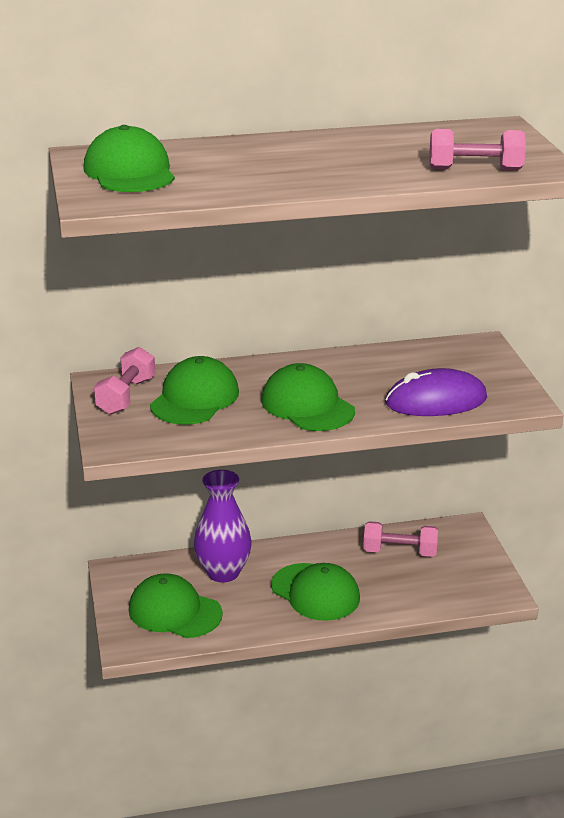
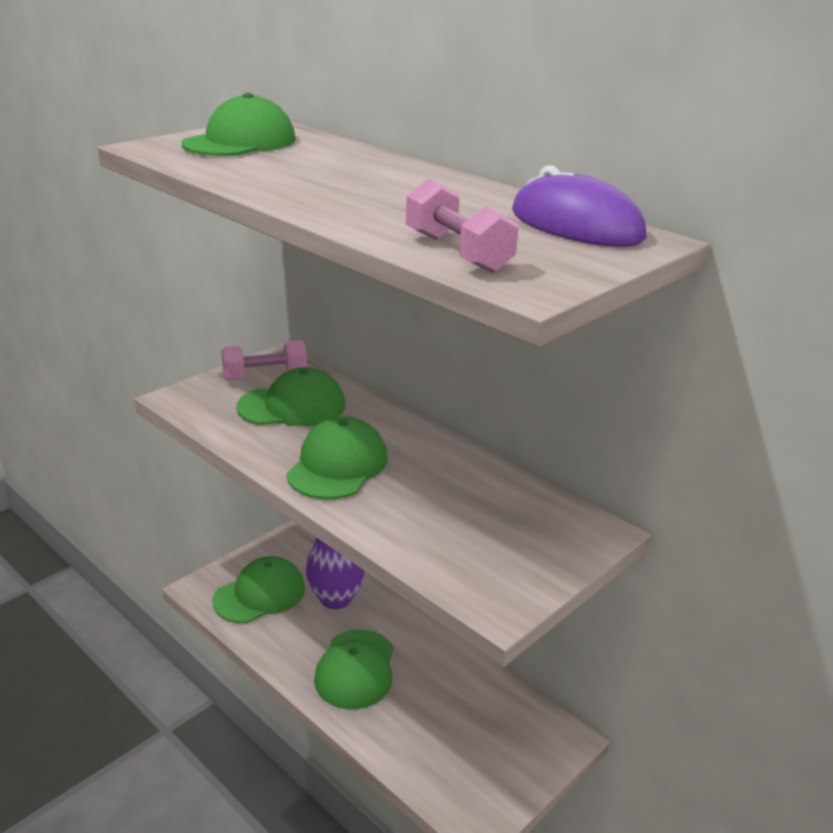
camera: 55 degrees right, 0 degrees up
(174, 611) = (259, 594): green cap -> green cap turned 60 degrees clockwise
(399, 552) = (472, 703): pink dumbbell -> none
(436, 401) = (429, 540): purple mouse -> purple mouse (576, 225)

